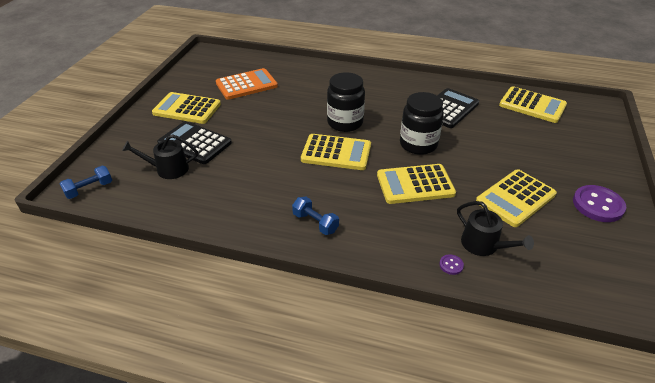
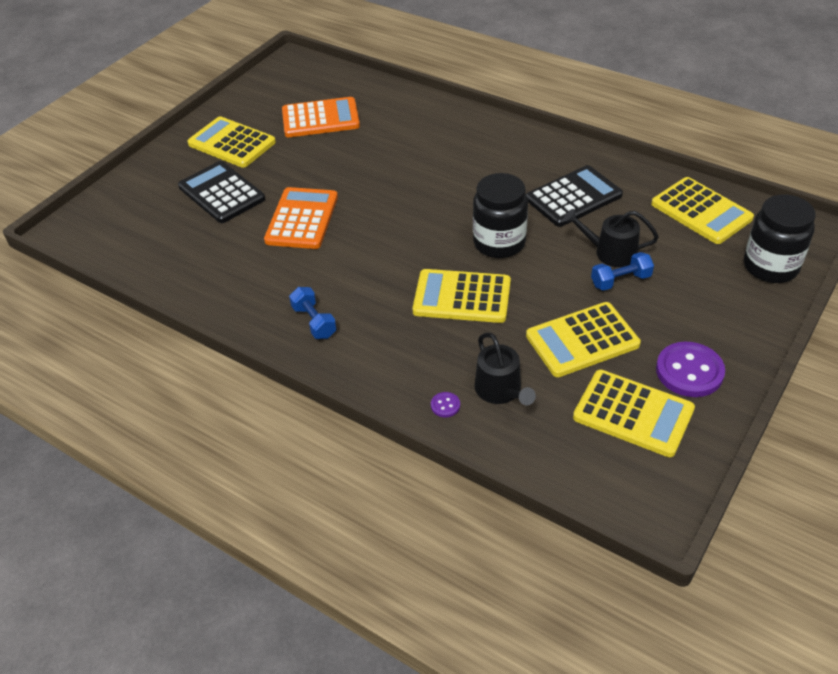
camera: 20 degrees right, 5 degrees up
(89, 189) = (84, 232): blue dumbbell -> blue dumbbell (620, 280)
(168, 169) = (177, 222): black watering can -> black watering can (610, 252)
(267, 151) = (302, 219): none -> orange calculator
(336, 153) = (386, 236): yellow calculator -> yellow calculator (633, 413)
(345, 123) = (419, 195): black jar -> black jar (770, 266)

